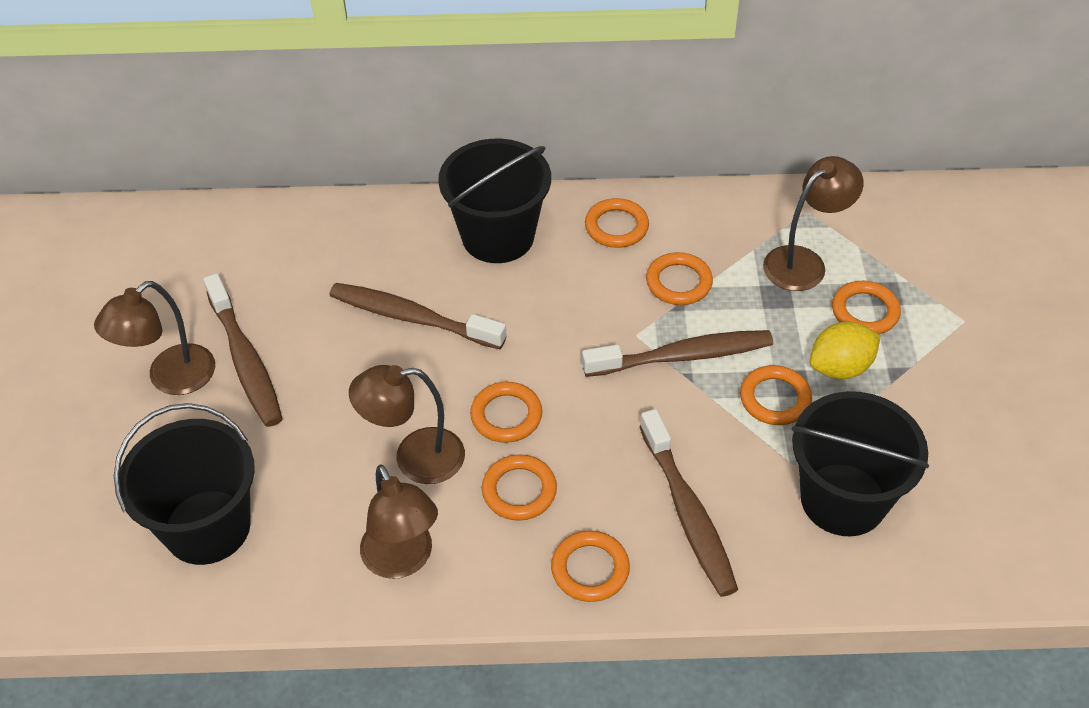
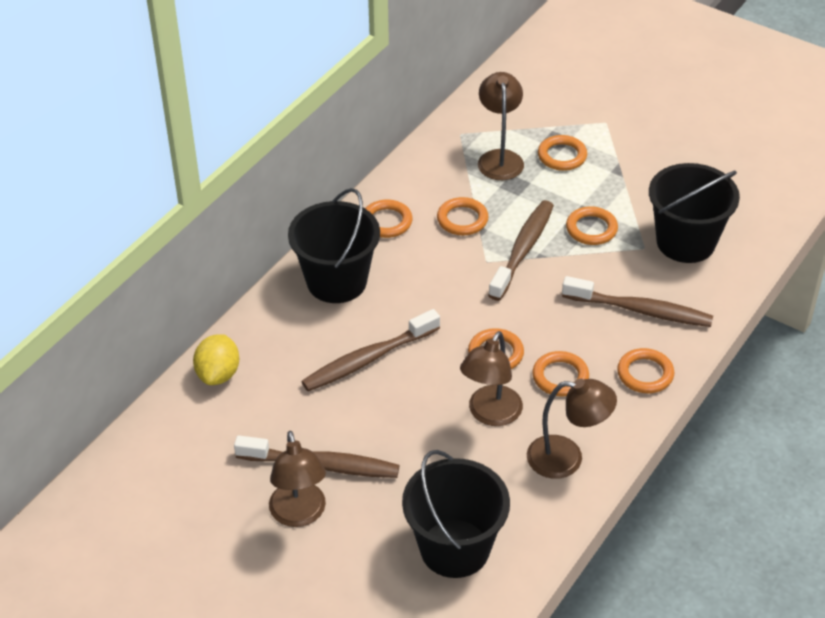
camera: 55 degrees left, 5 degrees down
(840, 367) = (593, 190): yellow lemon -> yellow lemon (218, 374)

